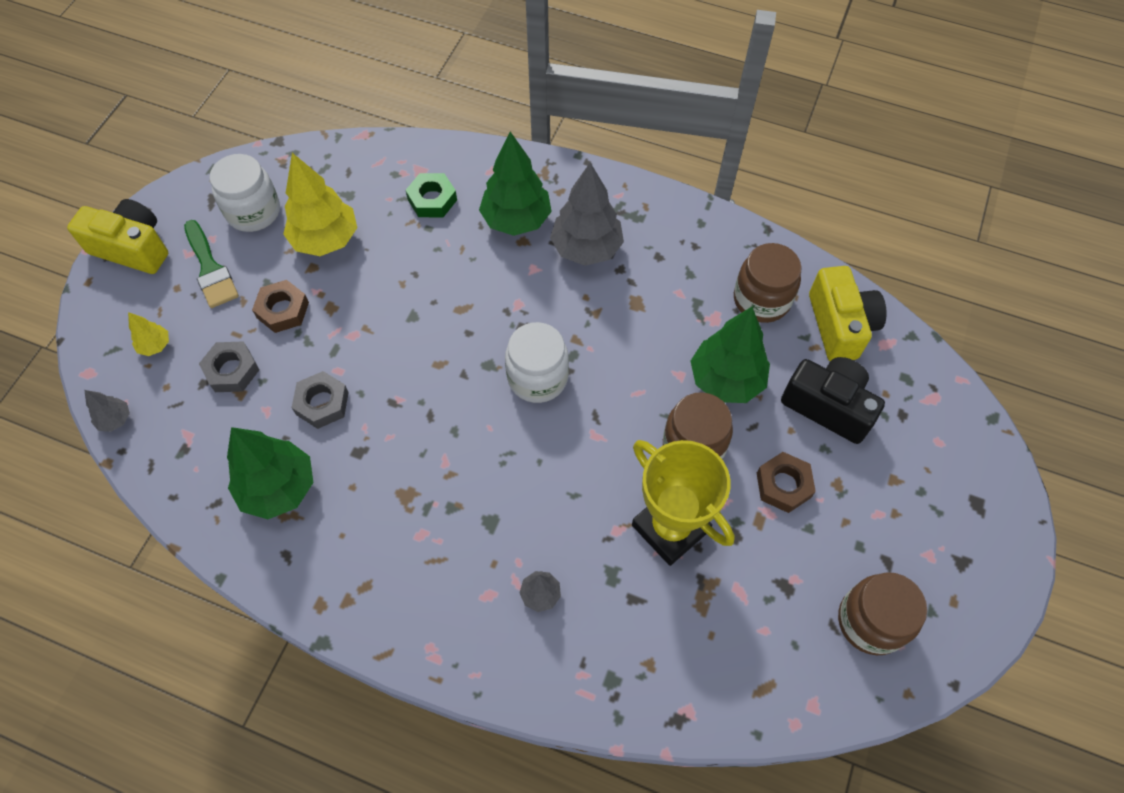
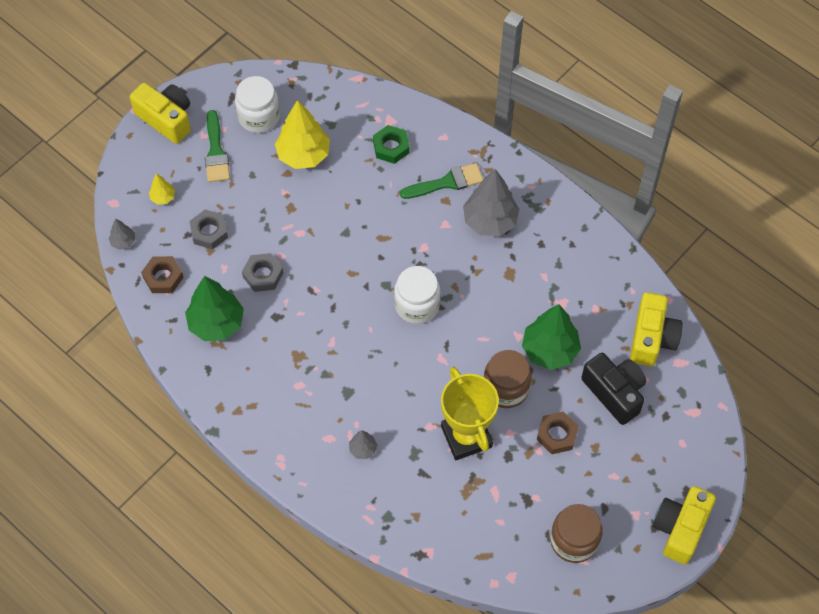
camera: 20 degrees right, 0 degrees up
(282, 310) = (257, 199): brown nut -> brown nut (163, 277)
(516, 220) = (447, 182): green tree -> green brush
(761, 300) = (602, 301): brown jar -> none
(993, 554) = (680, 528): none -> yellow camera

